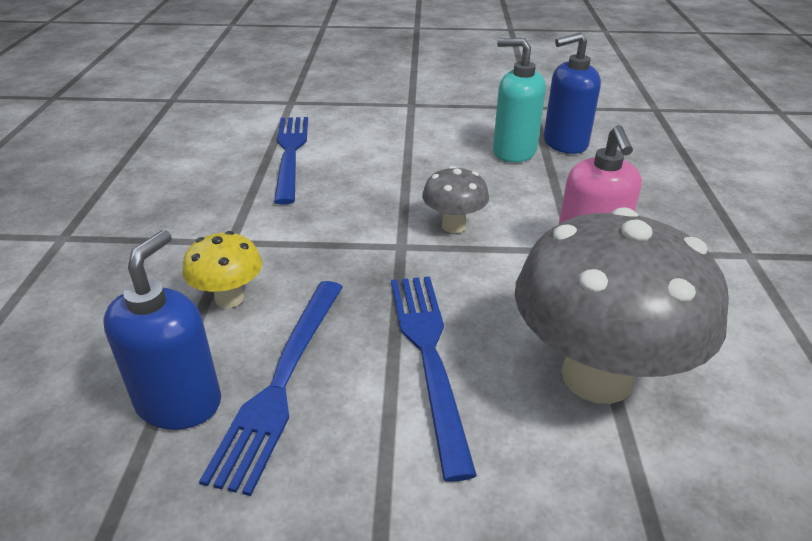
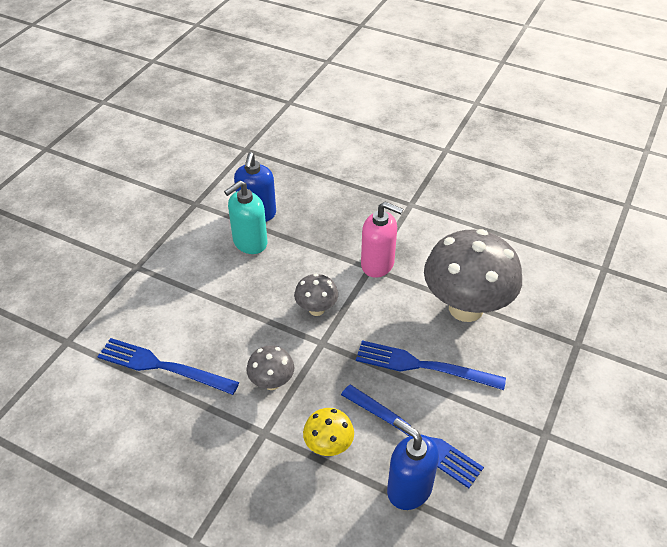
camera: 65 degrees left, 10 degrees up
(310, 225) = (272, 382): none -> grey mushroom

